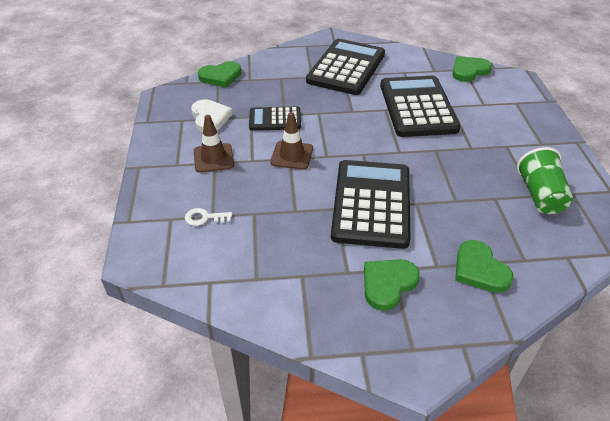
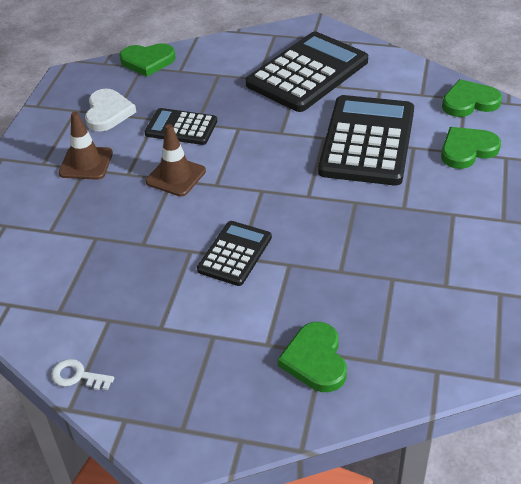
camera: 20 degrees right, 0 degrees up
(204, 218) = (40, 231): white key -> white key (77, 376)
(371, 204) = (235, 254): black calculator -> black calculator, size x0.54
(388, 284) = (197, 351): green heart -> green heart (467, 150)
(540, 195) = (454, 286): green cup -> none

